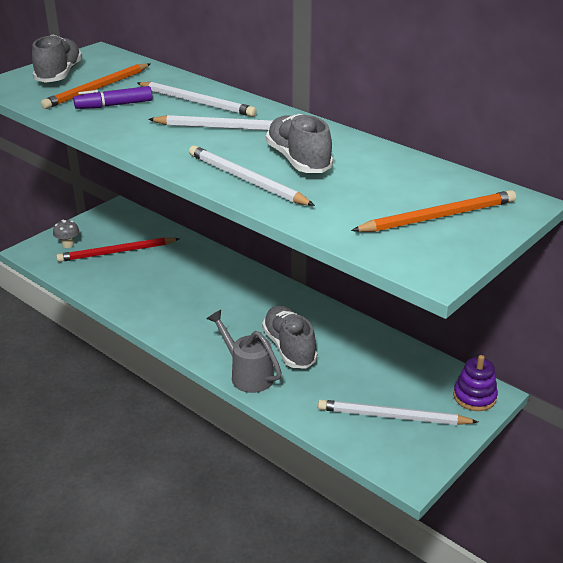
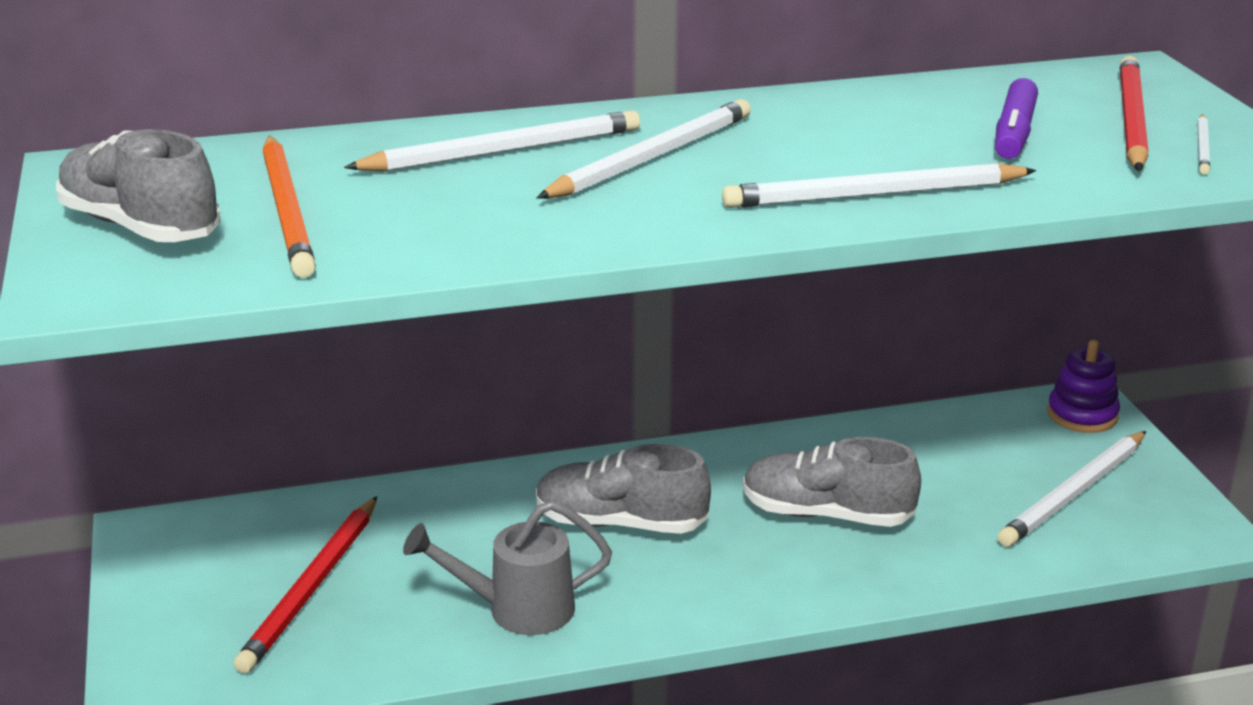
camera: 55 degrees left, 5 degrees down
(68, 244) = (195, 640): grey mushroom -> none
(114, 105) = (398, 215): purple marker -> purple marker (1014, 133)
(248, 375) = (860, 580): grey watering can -> grey watering can (518, 609)
(298, 160) = (849, 145): grey shoe -> grey shoe (620, 523)
(426, 244) = (1203, 147): none -> white pencil
(438, 217) = (1131, 119): orange pencil -> red pencil

